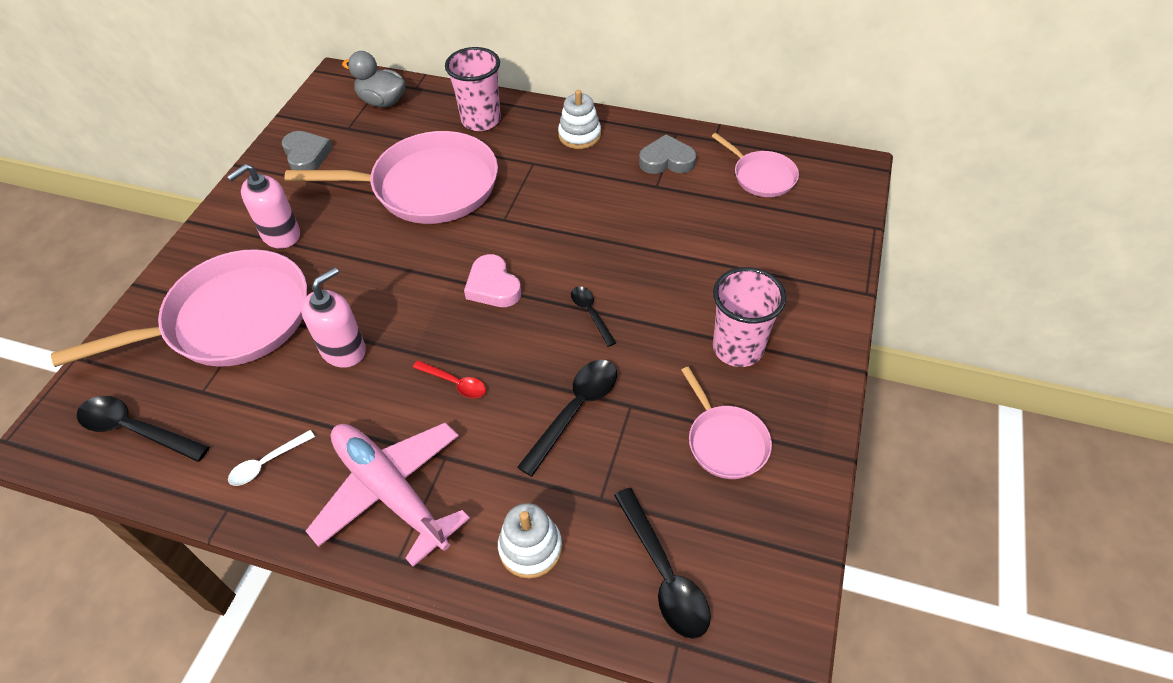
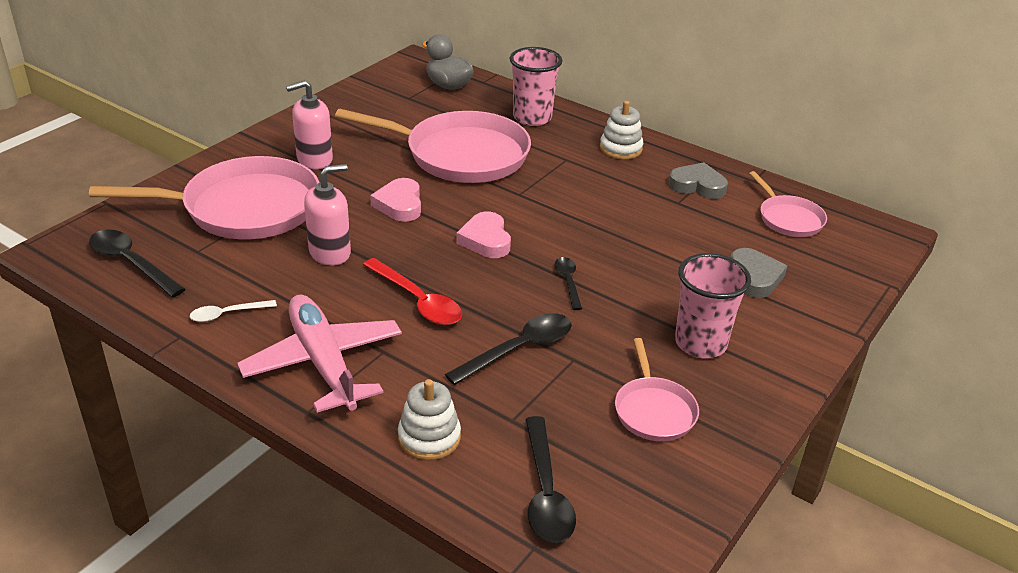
camera: 15 degrees right, 15 degrees down
(306, 155) = (363, 109): grey heart -> grey heart (754, 277)
(391, 267) = (399, 204): none -> pink heart
(455, 383) = (417, 301): red spoon -> red spoon, size x1.70

